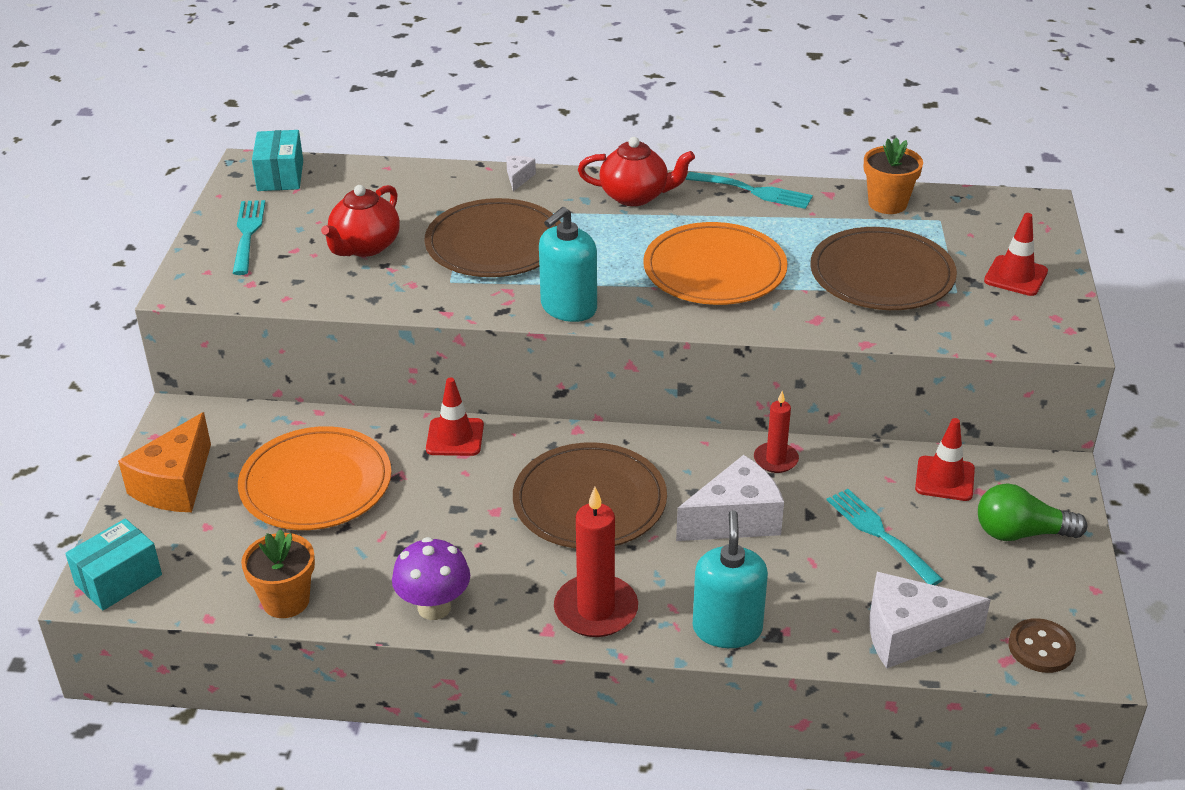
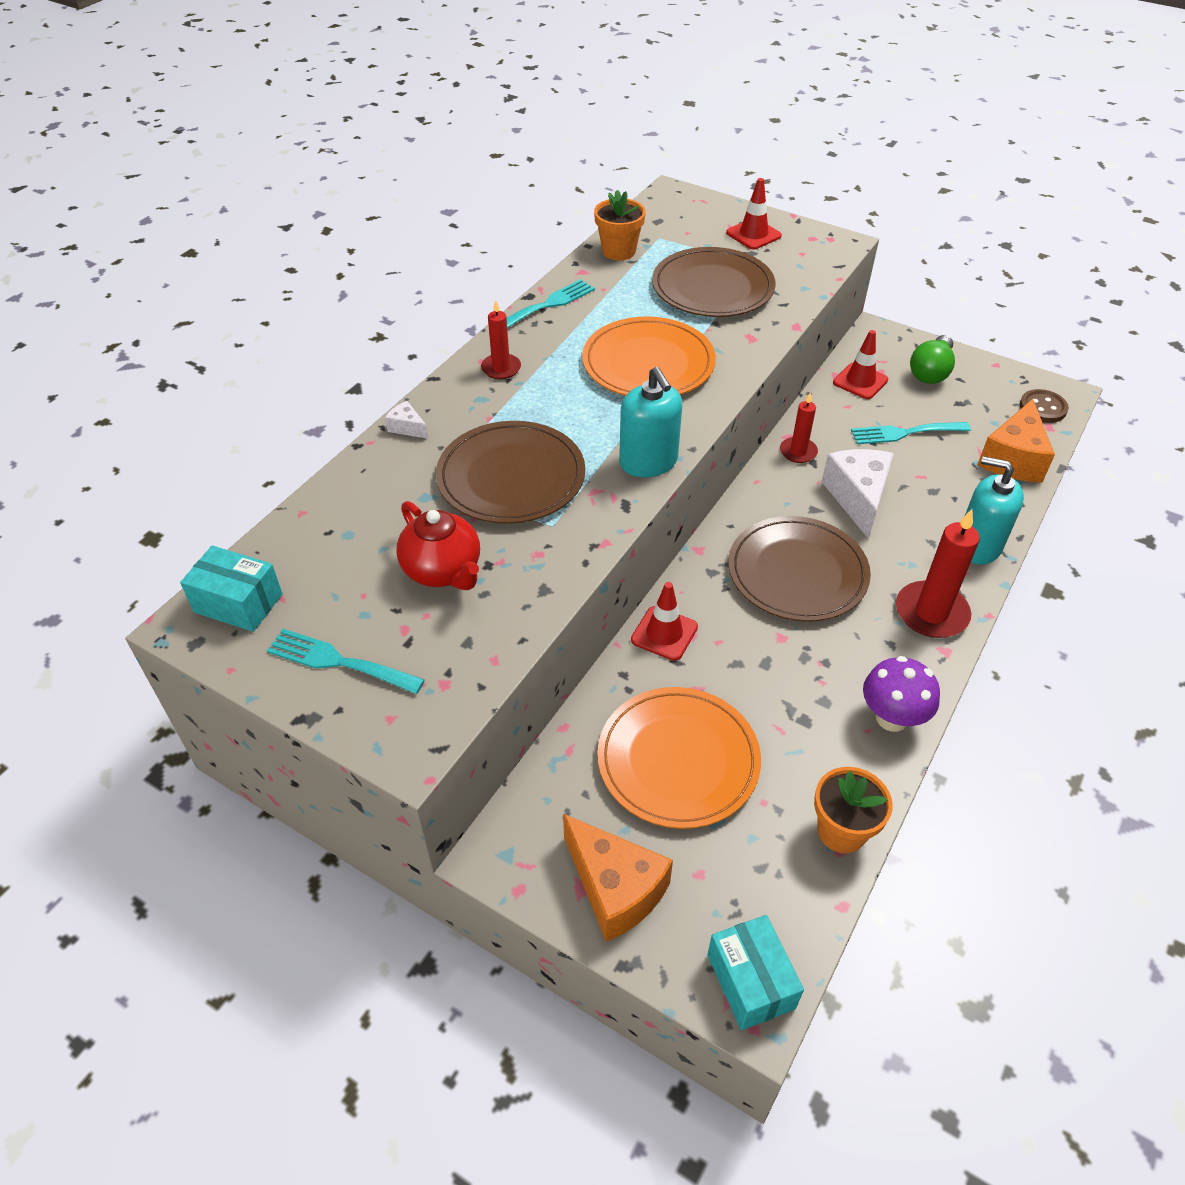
camera: 65 degrees left, 10 degrees up
(635, 196) = (501, 368): red teapot -> red candle
(910, 635) = (1013, 459): white cheese -> orange cheese

